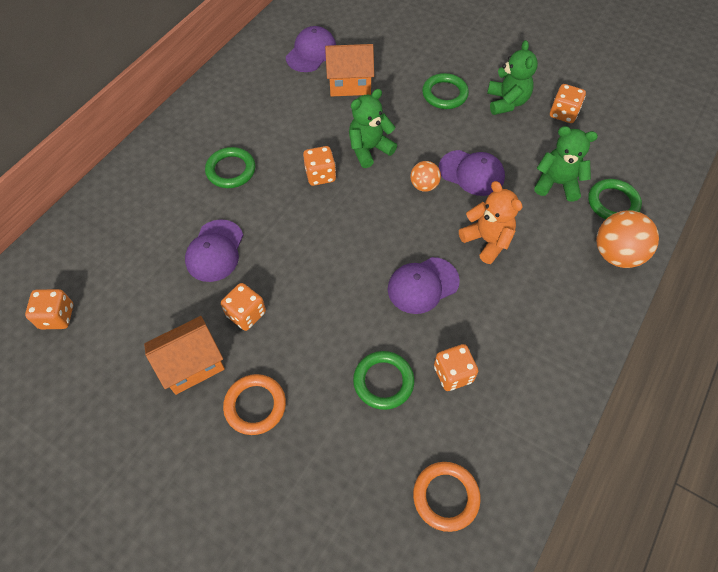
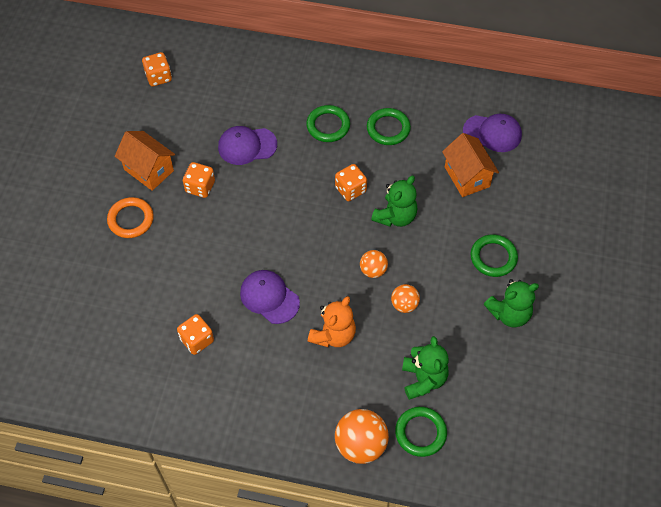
camera: 70 degrees right, 0 degrees up
(369, 149) = (395, 216): green teddy bear -> green teddy bear turned 90 degrees clockwise
(383, 381) = (175, 294): green ring -> green ring (388, 129)
(446, 496) = (100, 359): orange ring -> none
(471, 173) = (404, 304): purple cap -> orange ball
(563, 113) = (519, 368): orange dice -> none

